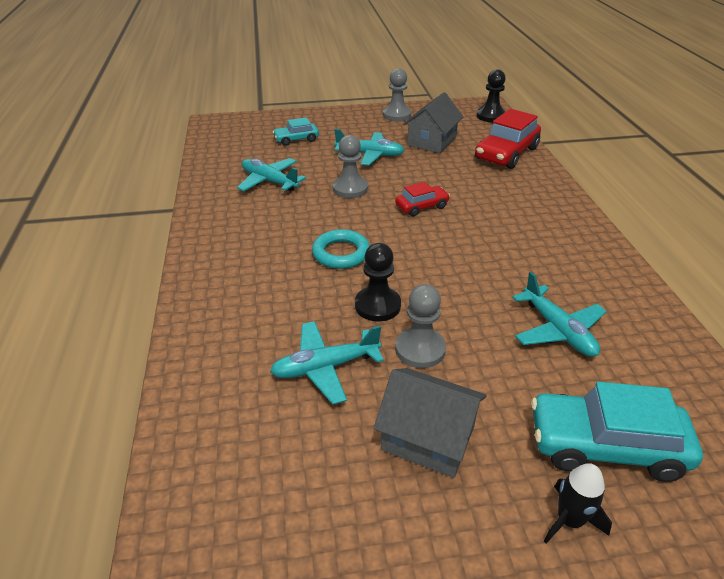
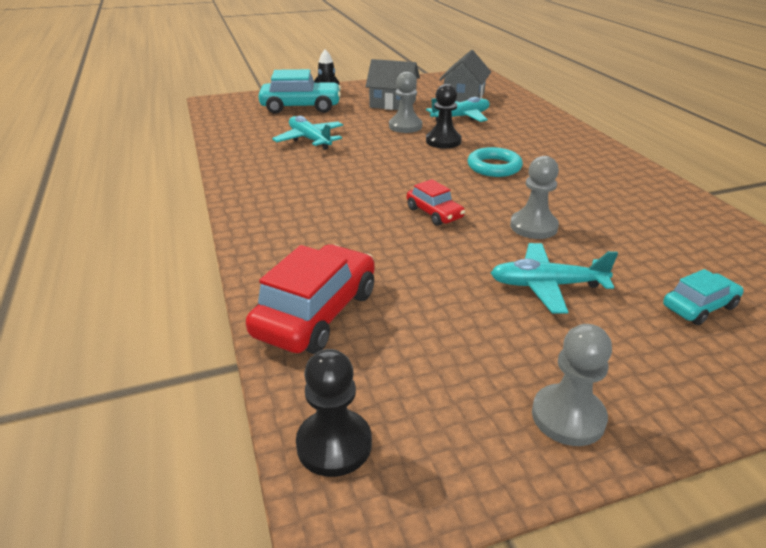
camera: 170 degrees right, 5 degrees down
(269, 181) = (643, 226): turquoise plane -> none
(421, 206) = (434, 213): red car -> red car turned 90 degrees counterclockwise
(432, 141) = (455, 330): grey house -> grey house (464, 97)

